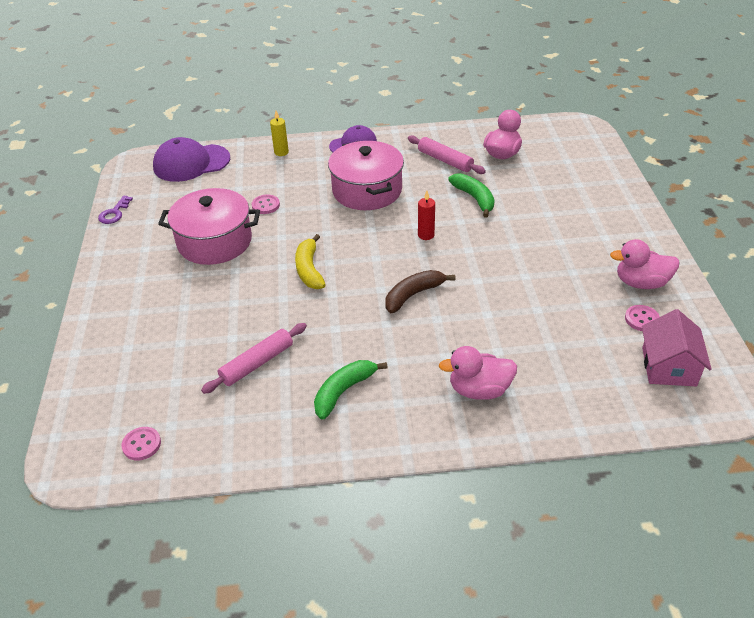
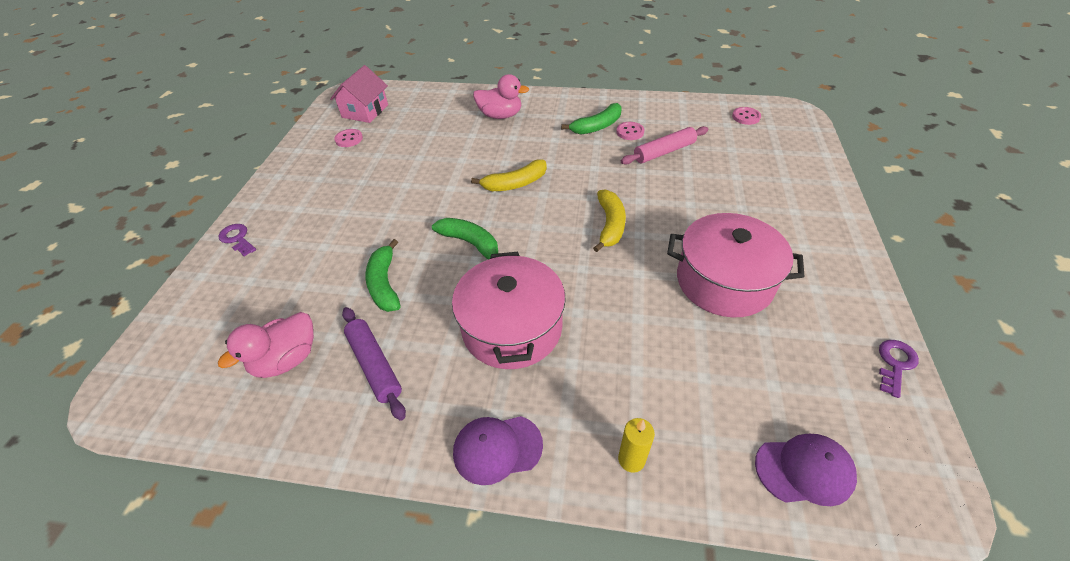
camera: 165 degrees left, 5 degrees up
(191, 163) = (804, 470): purple cap -> purple cap, size x0.65
(265, 205) = (659, 330): pink button -> pink button (630, 132)
(413, 295) = (515, 184): brown banana -> yellow banana
(426, 235) = (471, 243): red candle -> green banana
(445, 160) = (374, 365): pink rolling pin -> purple rolling pin
(627, 206) = (237, 238): none -> purple key
(641, 283) = (318, 163): pink duck -> none

